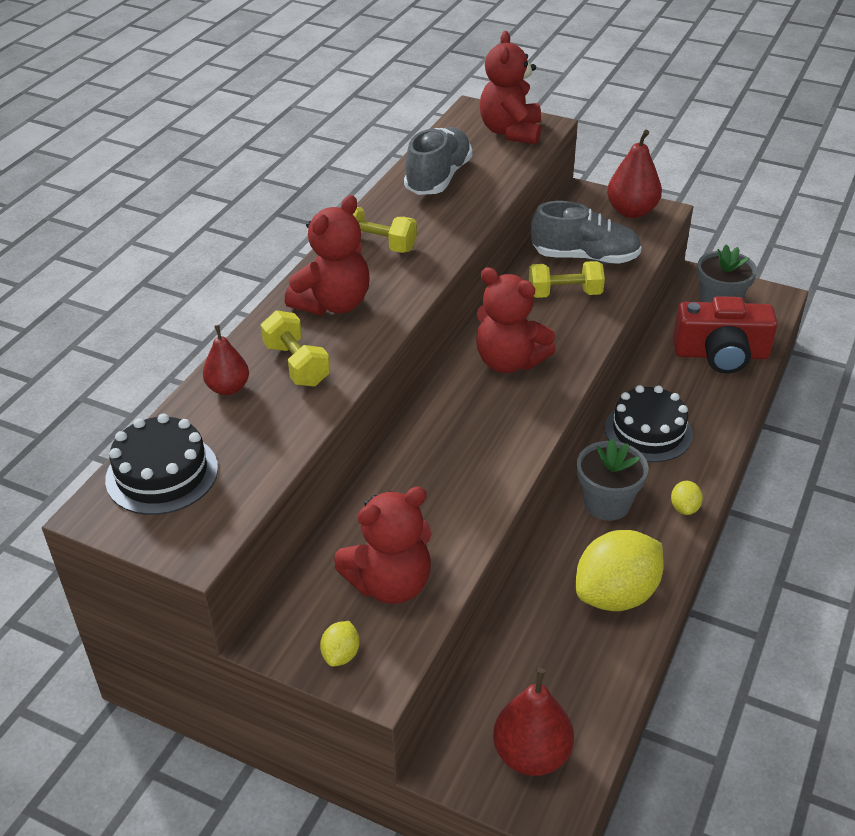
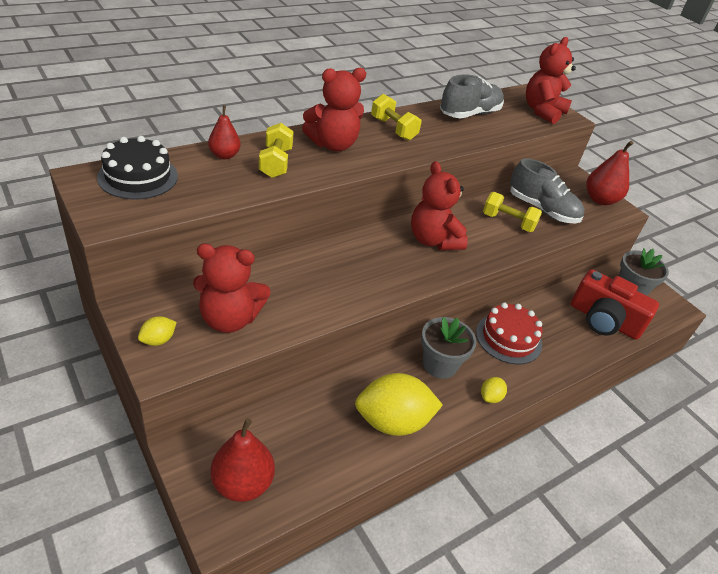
camera: 25 degrees right, 0 degrees up
(648, 431) = (508, 338): black cake -> red cake

